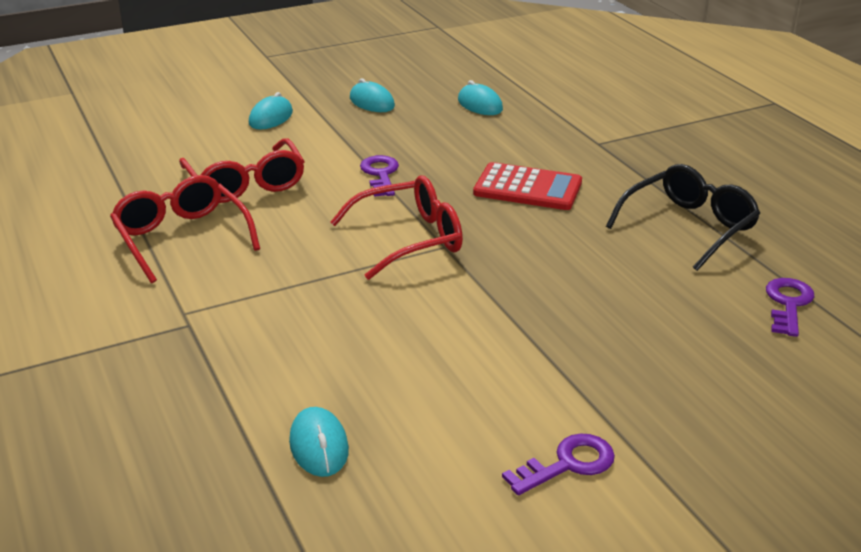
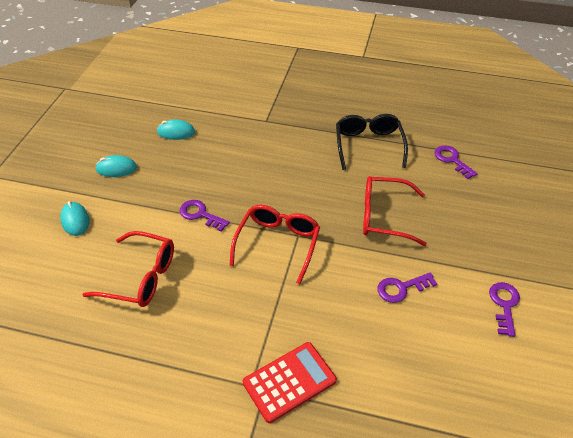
camera: 50 degrees left, 15 degrees up
(181, 238) = (168, 342): red glasses -> red glasses (384, 216)
(319, 446) = (424, 391): turquoise mouse -> none
(468, 358) = (401, 288): none -> purple key
(528, 188) = (278, 171): red calculator -> red calculator (289, 381)

